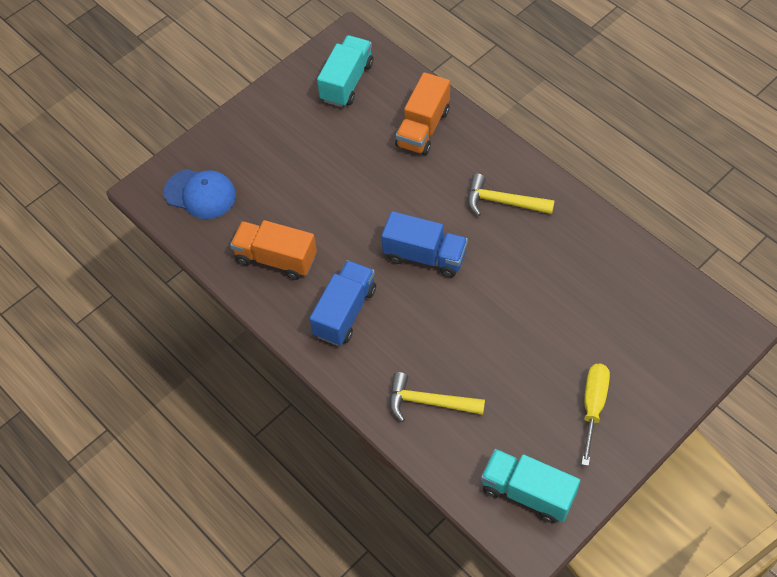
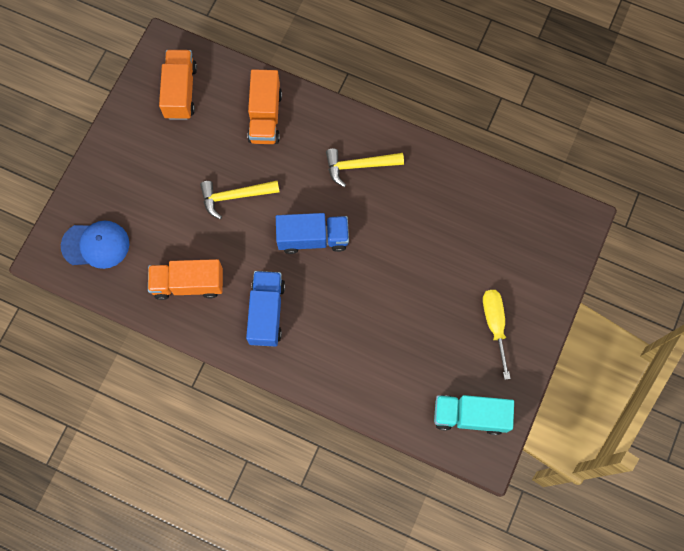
camera: 25 degrees left, 15 degrees up
(347, 82) = (180, 92): turquoise truck -> orange truck
(429, 402) = (366, 367): yellow hammer -> yellow hammer (235, 196)

